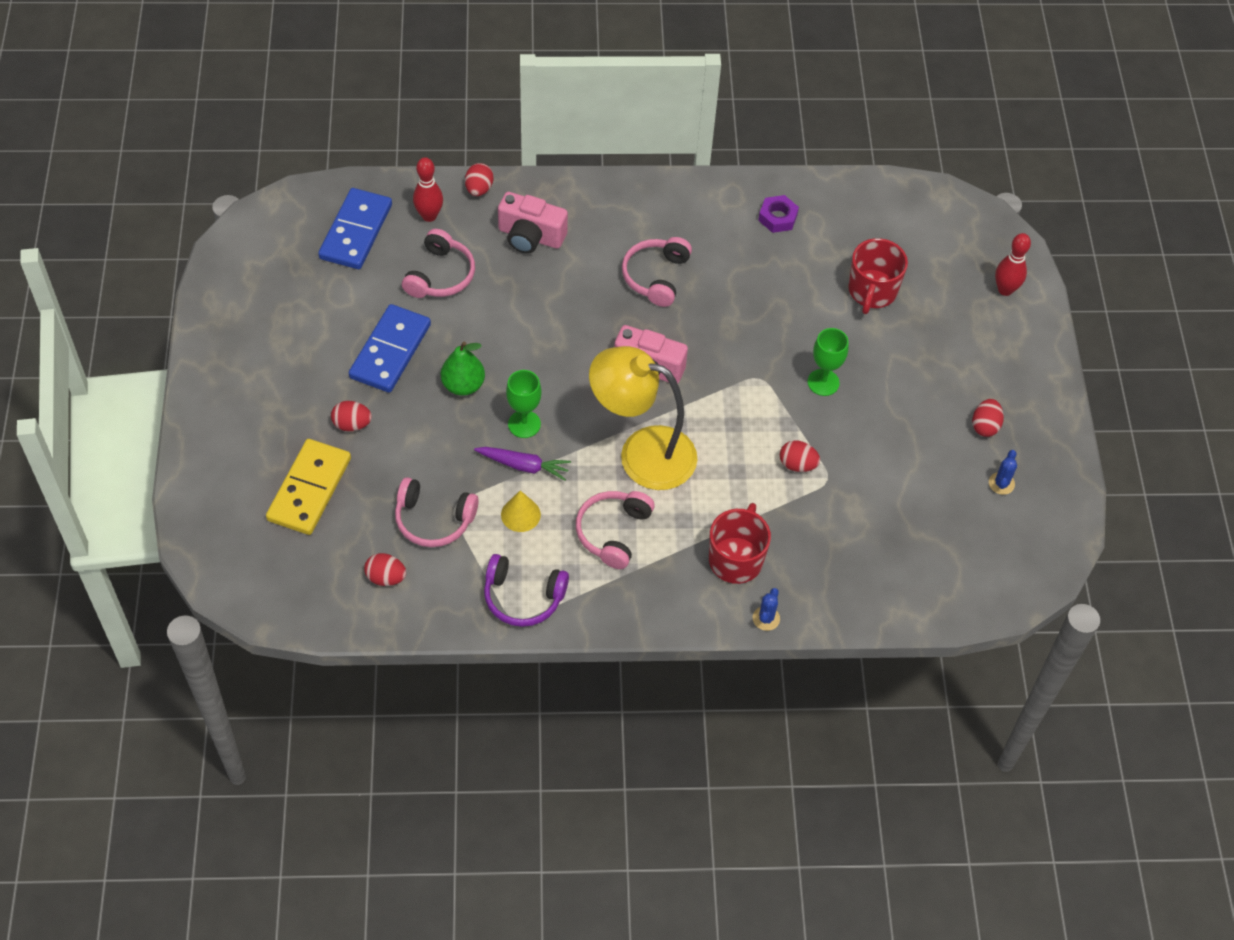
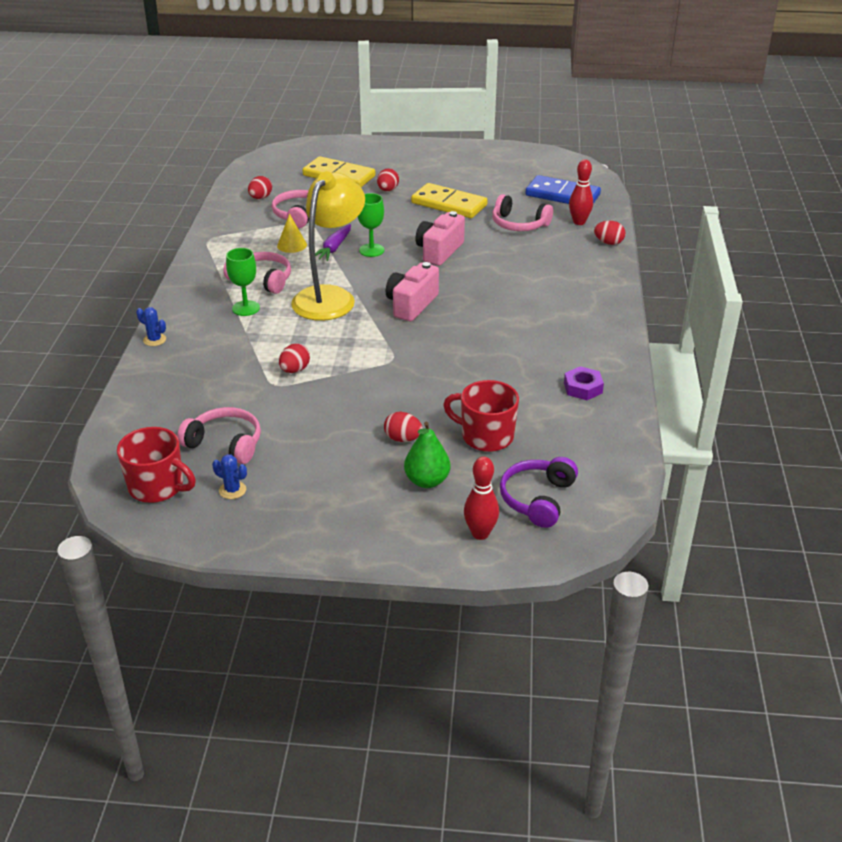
camera: 100 degrees right, 20 degrees down
(390, 351) = (449, 204): blue domino -> yellow domino
(463, 385) = (413, 229): green pear -> green pear (427, 481)
(523, 597) = (223, 243): purple headphones -> purple headphones (537, 499)
(530, 236) = (558, 262): pink camera -> pink camera (439, 251)
(656, 276) = (512, 316): pink headphones -> pink headphones (225, 444)
(736, 559) = (215, 331): red mug -> red mug (157, 487)
(823, 382) = (380, 393): green goblet -> green goblet (246, 308)
(985, 426) = (304, 489): red egg -> red egg (403, 439)

